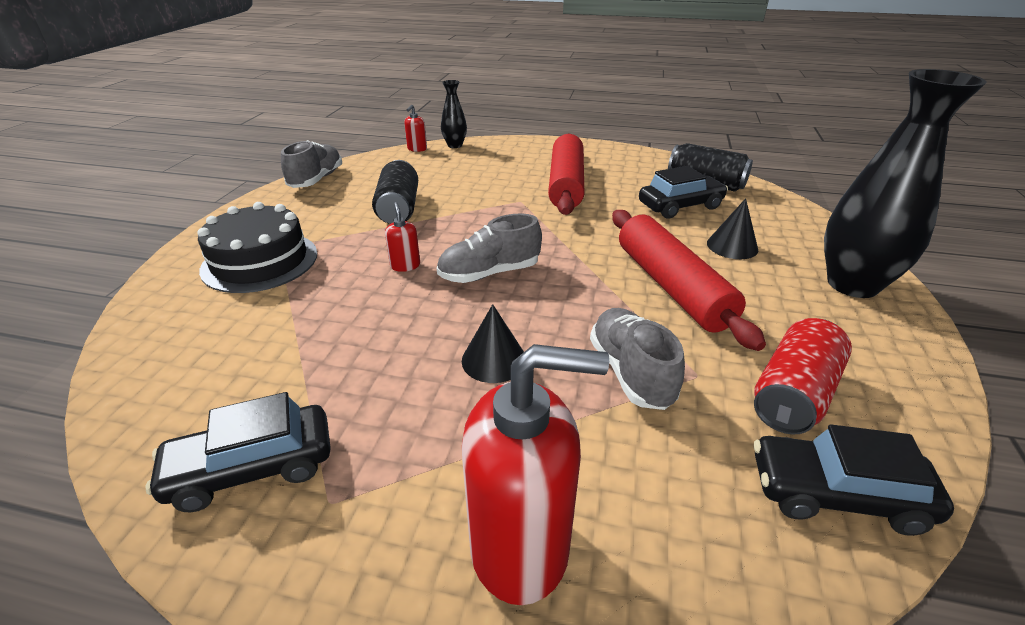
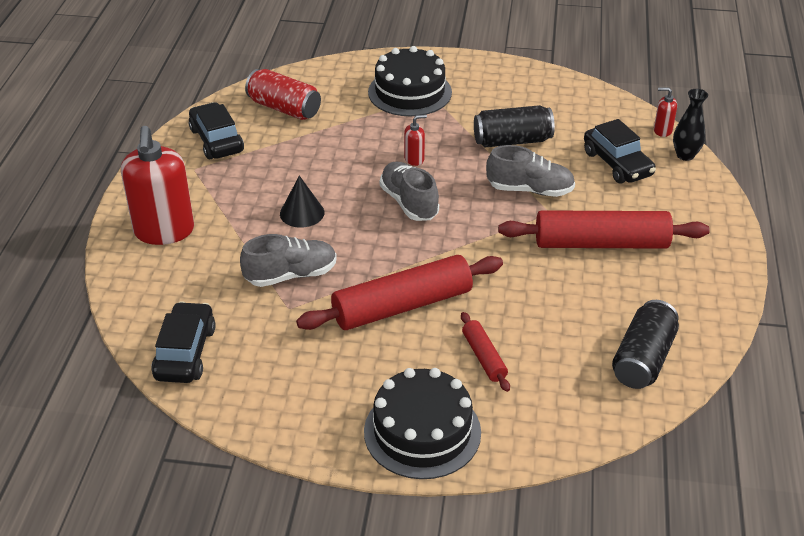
camera: 85 degrees right, 5 degrees up
(316, 180) = (559, 85): grey shoe -> grey shoe (530, 190)
(680, 206) = (570, 329): black car -> black car (617, 164)
(732, 246) = (484, 357): black cone -> red rolling pin
(793, 394) = (269, 353): red can -> red can (284, 108)
(852, 284) = (422, 432): black vase -> black cake

